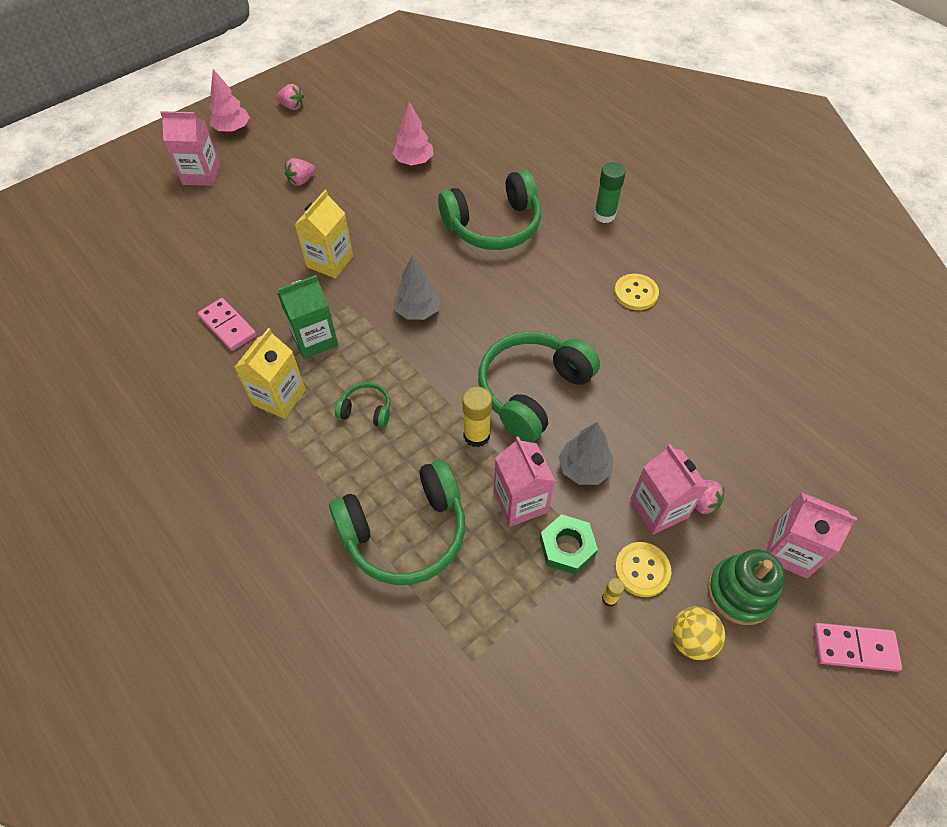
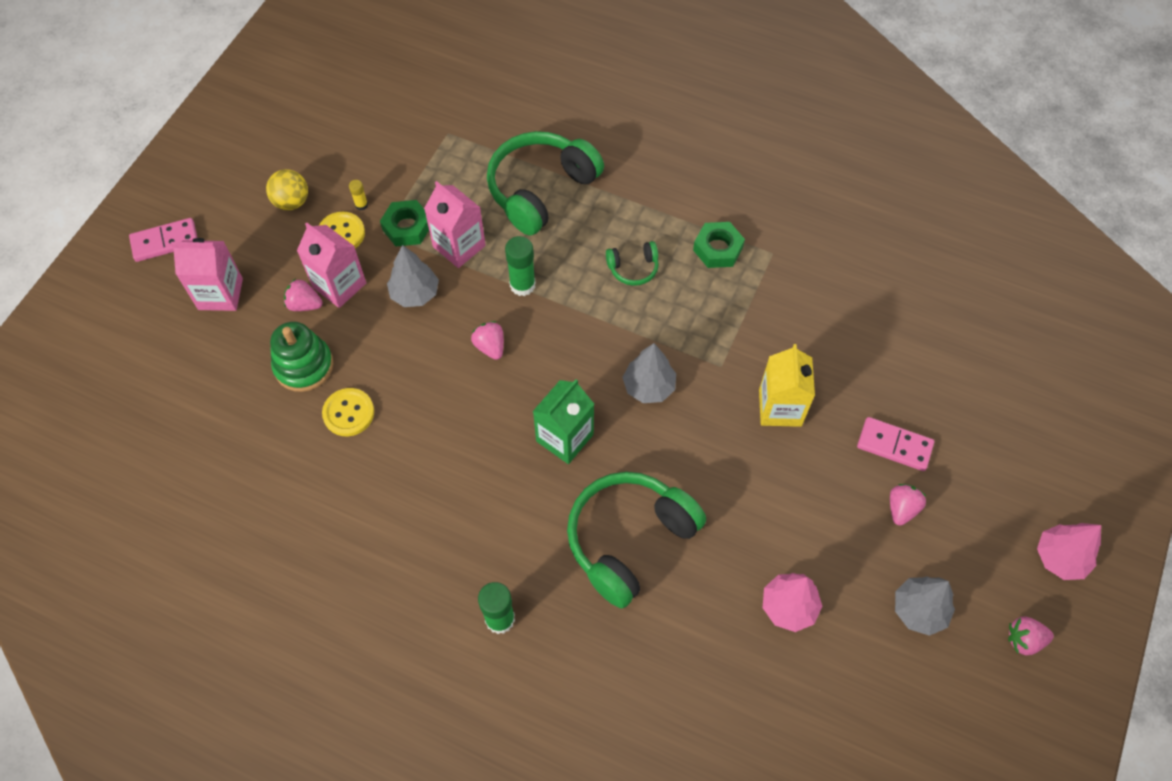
camera: 155 degrees right, 5 degrees up
(201, 175) = (1023, 464): pink carton -> none
(227, 326) = (820, 293): pink domino -> pink domino (894, 445)
(279, 397) = (718, 249): yellow carton -> green nut
(314, 339) = (728, 314): green carton -> green carton (564, 438)
(338, 135) = (919, 610): none -> grey tree
(476, 435) = (522, 285): yellow glue stick -> green glue stick
(533, 391) = (490, 346): green headphones -> pink strawberry
(635, 293) = (424, 509): yellow button -> yellow button (348, 413)
(740, 592) = (259, 247): green stacking toy -> green stacking toy (304, 366)

